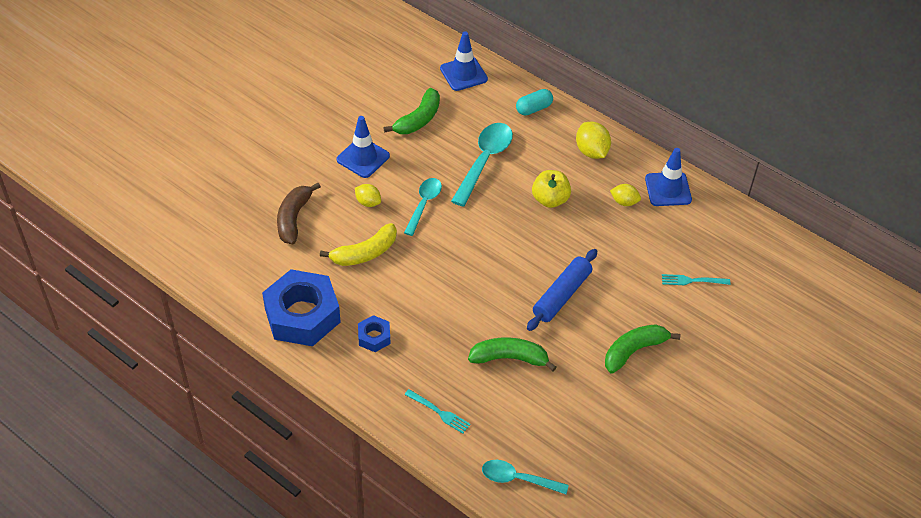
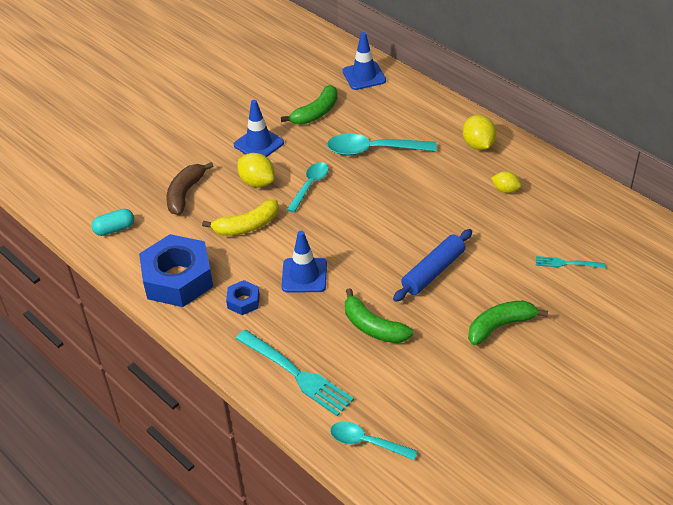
camera: 10 degrees right, 5 degrees down
(368, 202) = (257, 182): yellow lemon -> yellow lemon, size x1.57
(439, 412) = (296, 374): turquoise fork -> turquoise fork, size x1.93
(484, 161) = (373, 150): turquoise spoon -> turquoise spoon turned 120 degrees counterclockwise
(509, 358) = (373, 327): green banana -> green banana turned 150 degrees counterclockwise
(533, 108) = (426, 106): turquoise capsule -> turquoise capsule (114, 229)
(550, 199) = (432, 185): yellow apple -> none
(668, 189) = (550, 180): blue traffic cone -> blue traffic cone (304, 275)

